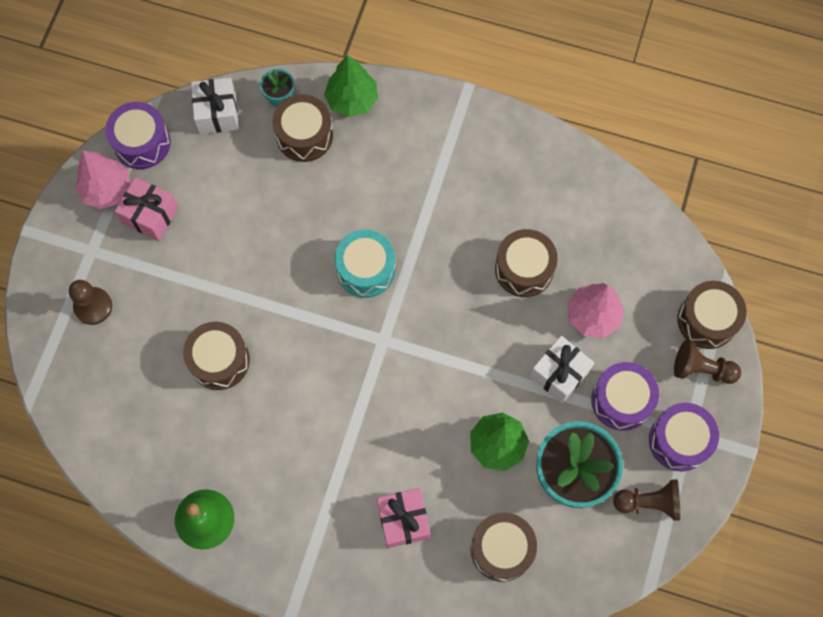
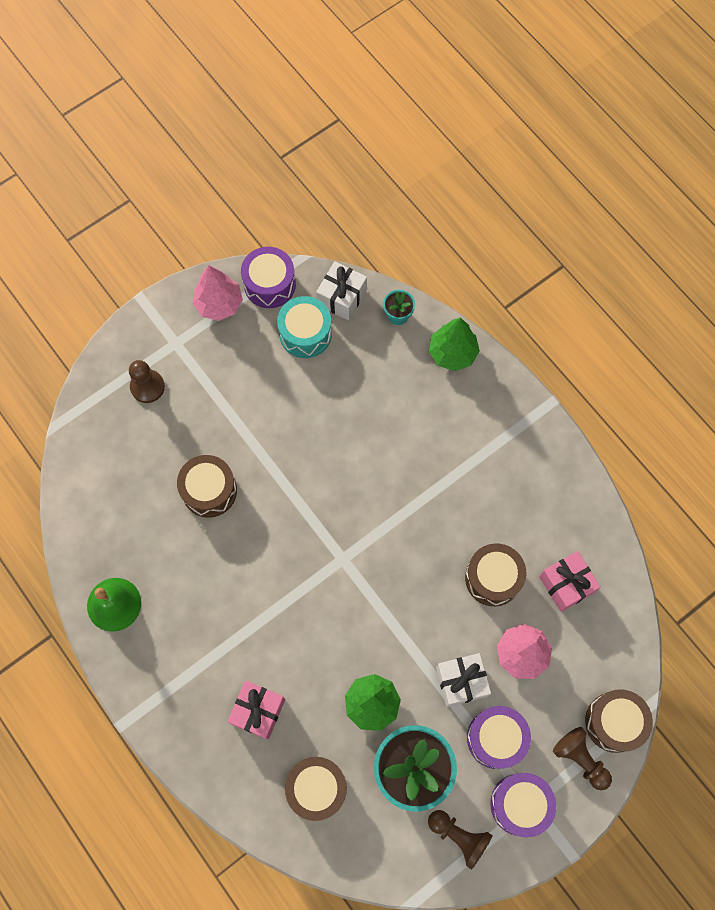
camera: 35 degrees right, 0 degrees up
(150, 215) = (237, 344): pink gift -> pink gift (566, 584)
(304, 135) = (395, 357): brown drum -> none
(366, 269) = (368, 494): turquoise drum -> turquoise drum (305, 333)

